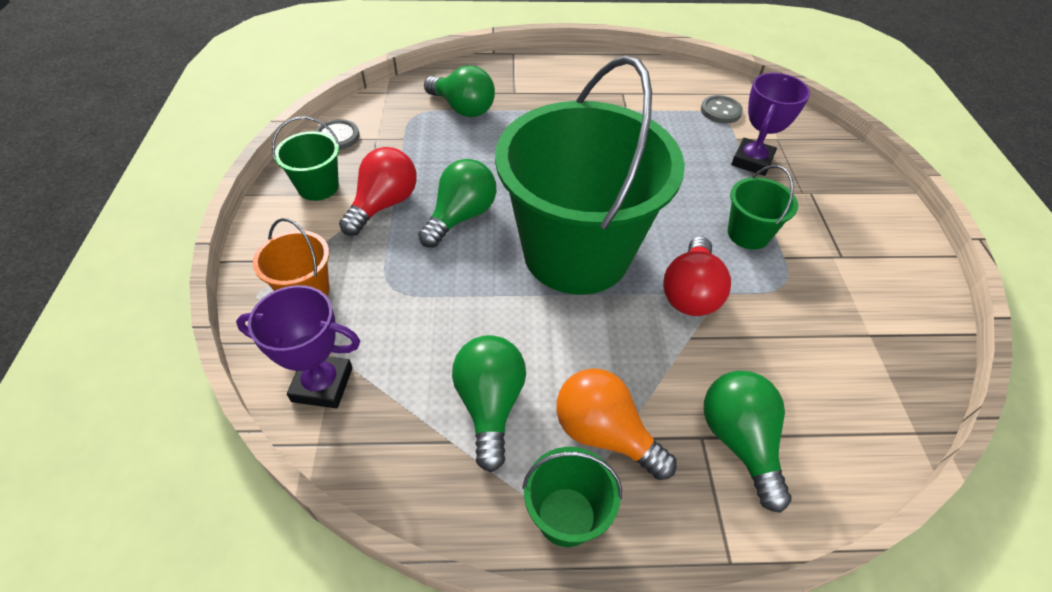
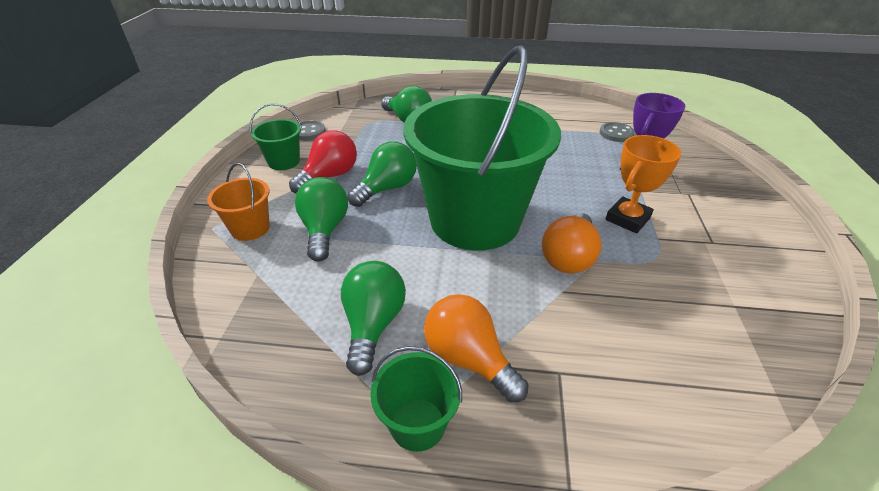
camera: 10 degrees right, 10 degrees down
(322, 384) = (240, 294): purple trophy -> none
(690, 293) = (568, 257): red light bulb -> orange light bulb
(739, 441) = (595, 380): green light bulb -> green light bulb (324, 230)
(748, 234) = (627, 219): green bucket -> orange trophy

